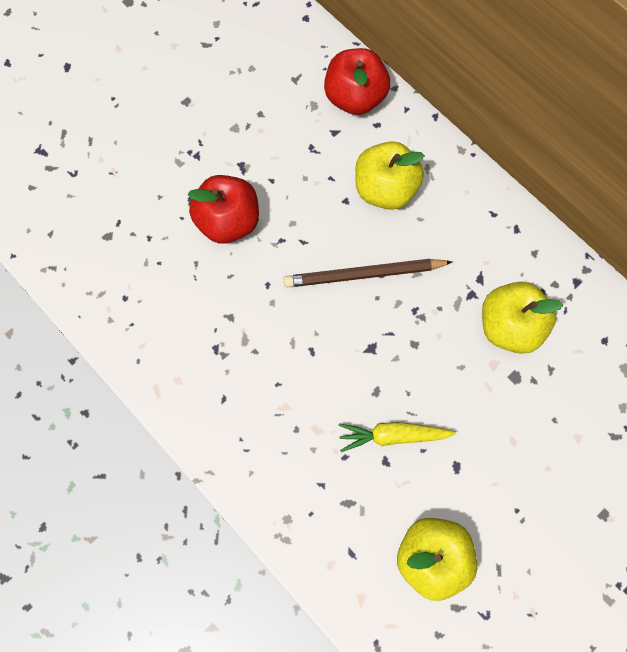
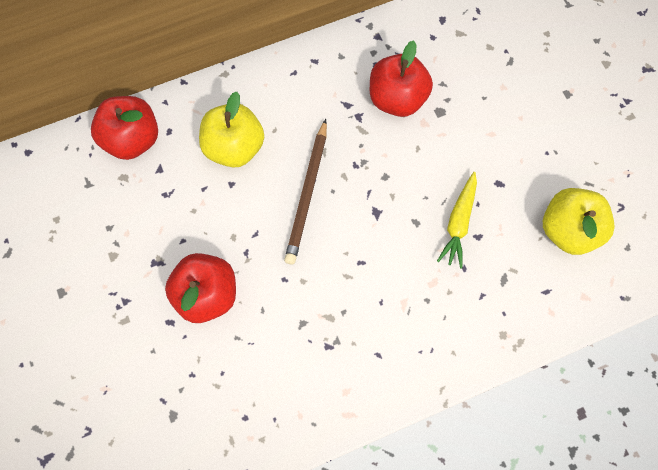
camera: 70 degrees left, 0 degrees up
(510, 327) = (397, 99): yellow apple -> red apple

